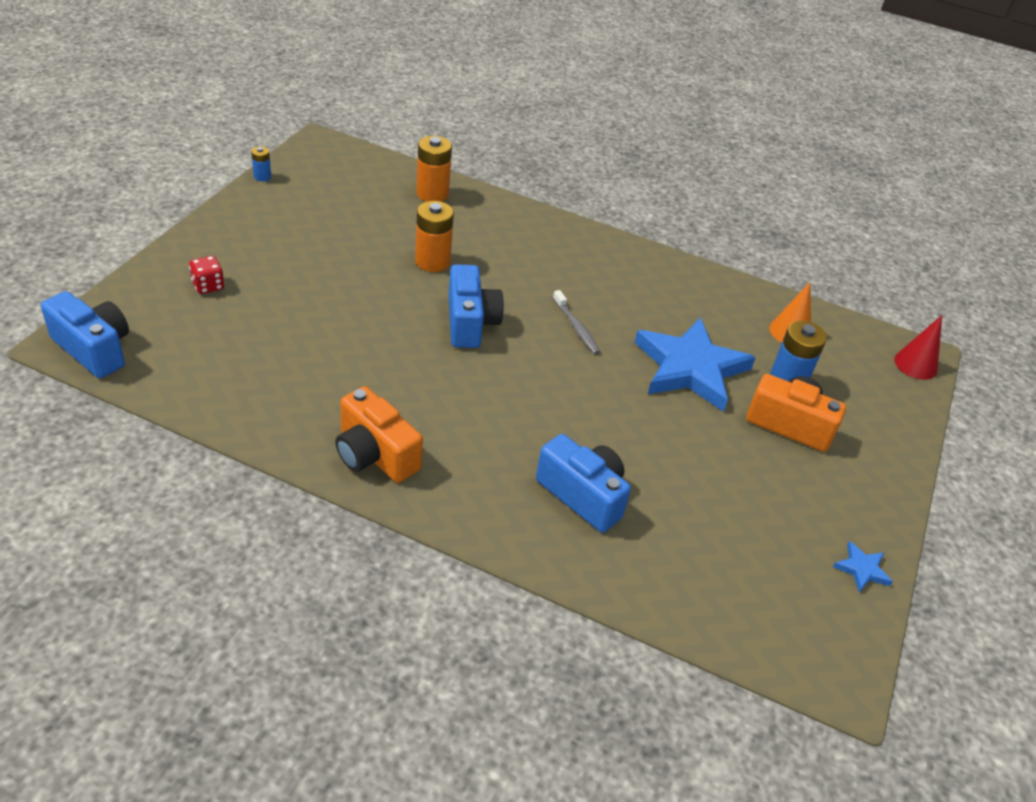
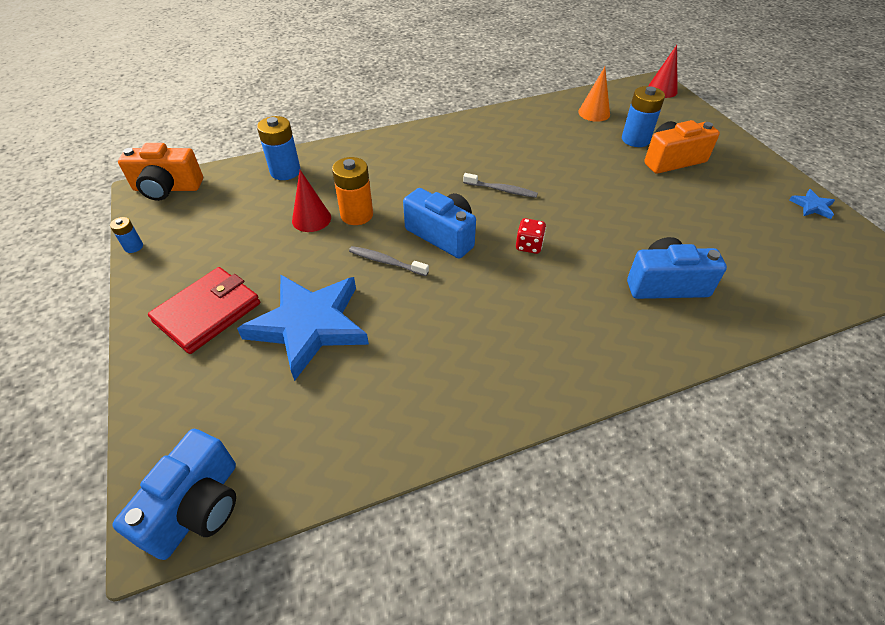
camera: 40 degrees left, 5 degrees up
(94, 349) = (197, 507): blue camera -> blue camera turned 120 degrees clockwise
(208, 286) = (219, 363): red dice -> red dice (529, 245)
(244, 251) = (208, 312): none -> red wallet
(375, 455) = (532, 374): orange camera -> orange camera (167, 188)
(397, 241) = (311, 219): none -> red cone
(399, 308) = (386, 262): none -> grey toothbrush
(432, 194) = (285, 171): orange battery -> blue battery
(690, 368) = (588, 167): blue star -> blue star (309, 325)

